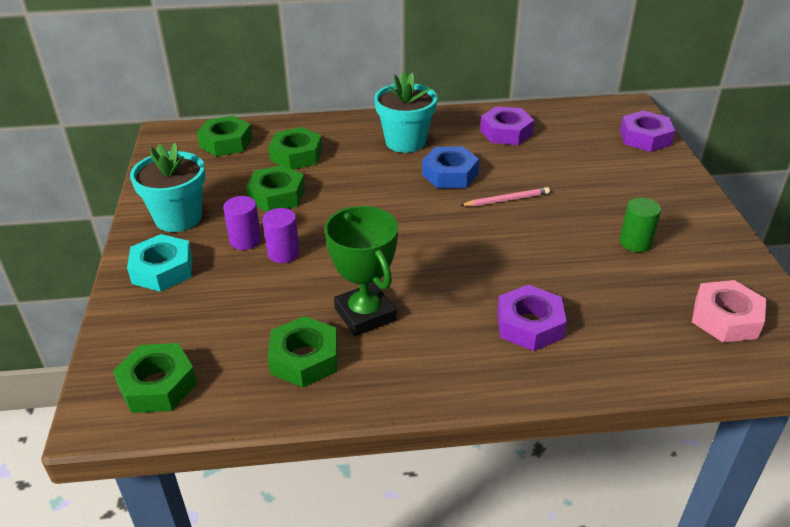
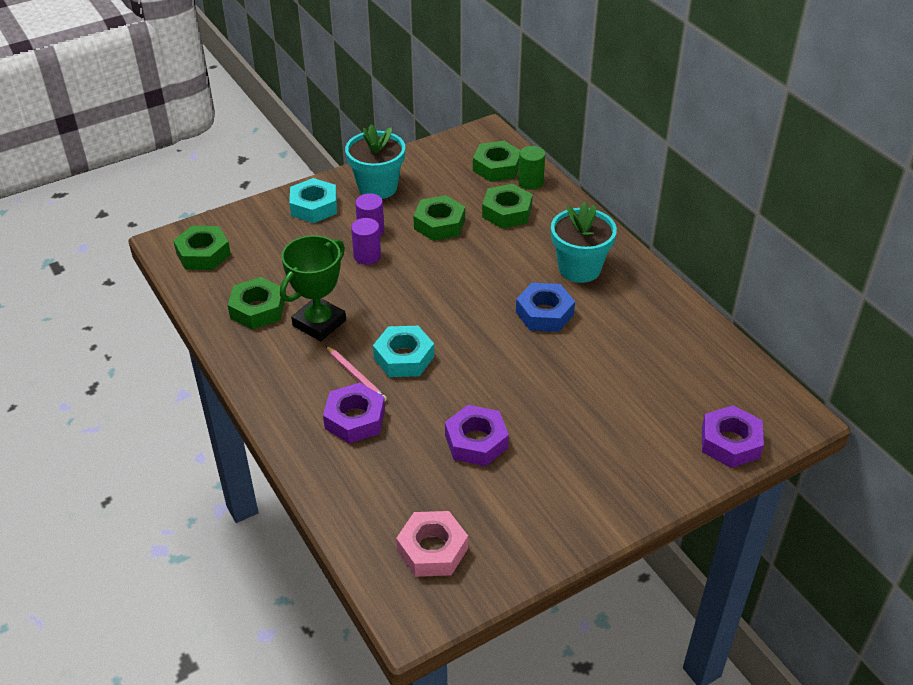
camera: 65 degrees right, 5 degrees up
(457, 269) = (404, 357): none -> turquoise nut
(506, 132) = (653, 331): purple nut -> purple nut (476, 441)
(506, 200) = (527, 362): pink pencil -> pink pencil (356, 376)
(635, 242) = (515, 467): green cylinder -> green cylinder (530, 182)

